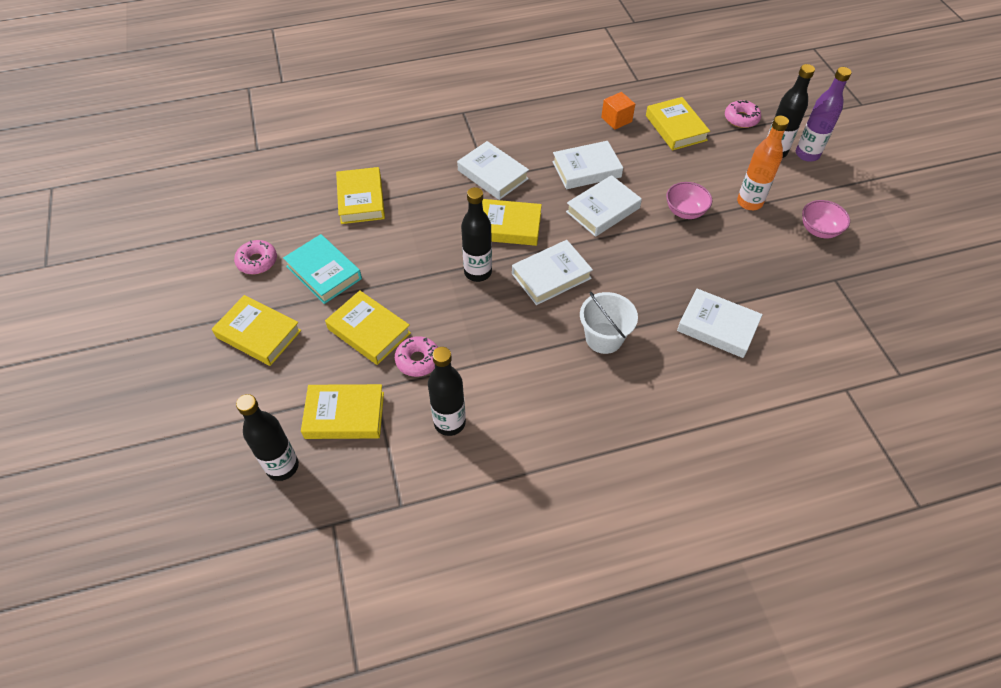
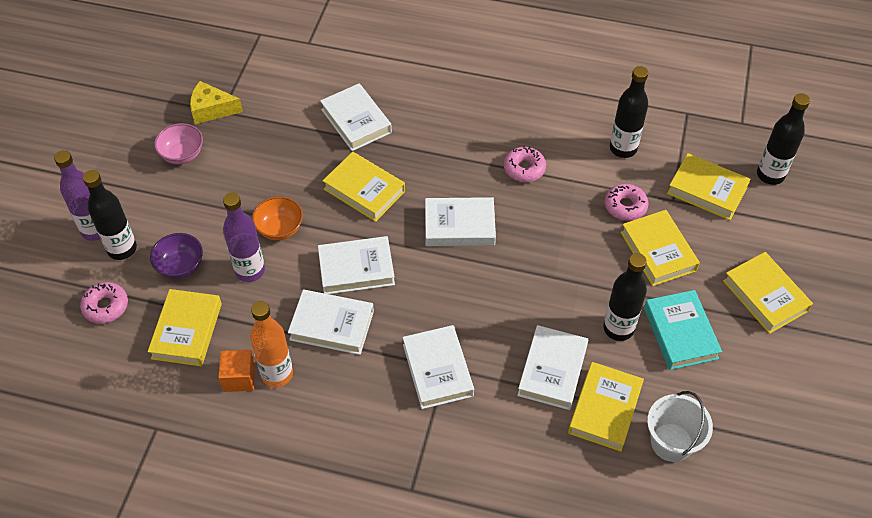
camera: 150 degrees left, 0 degrees up
(257, 261) = (748, 380): pink donut -> pink donut (524, 168)
(411, 207) = (552, 370): none -> white book
(478, 272) = (526, 261): black bottle -> black bottle (618, 328)
(508, 226) = (464, 296): yellow book -> yellow book (364, 190)
(604, 338) = (455, 154): white bucket -> white bucket (671, 442)
(675, 176) = (250, 271): none -> purple bottle
(685, 211) = (279, 229): pink bowl -> orange bowl
(724, 159) = (180, 266): none -> purple bowl
(749, 202) = (211, 208): orange bottle -> orange bottle (277, 374)
(844, 277) = (211, 110): none -> yellow cheese

